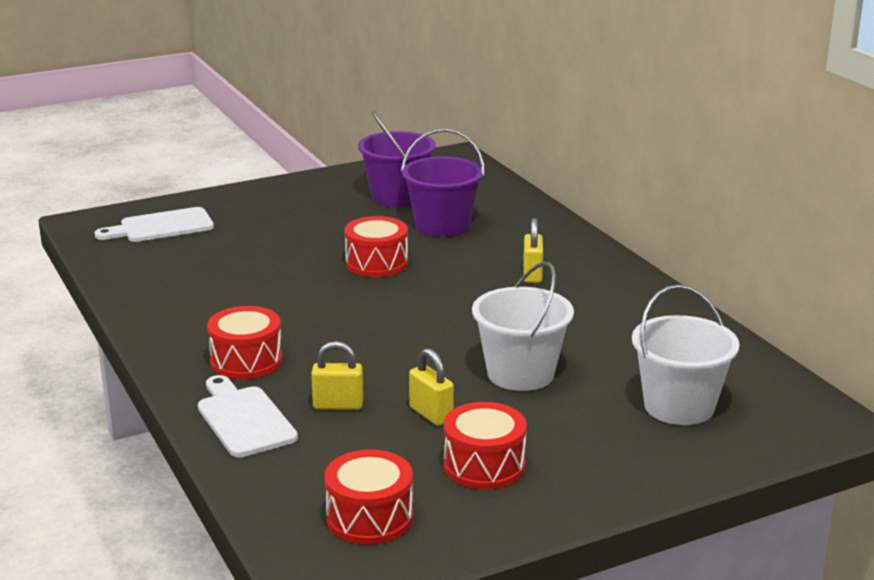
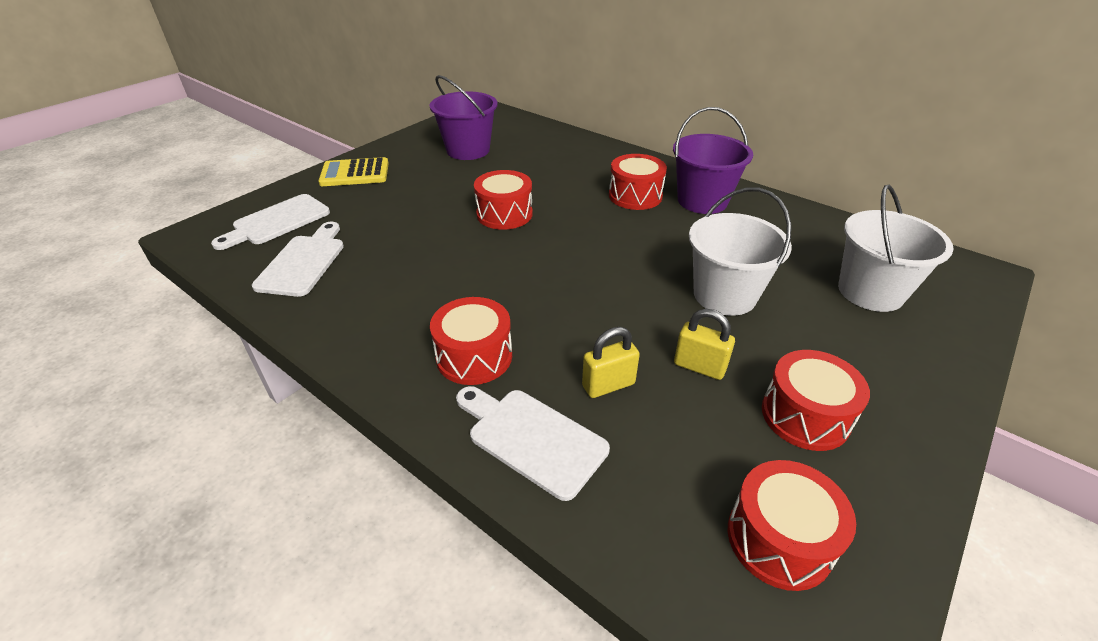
camera: 25 degrees left, 15 degrees up
(161, 263) = (303, 262): none -> white cutting board
(263, 198) = (355, 173): none -> yellow calculator
(442, 226) = (526, 168): purple bucket -> purple bucket (702, 201)
(532, 275) = (635, 196): yellow padlock -> red drum

